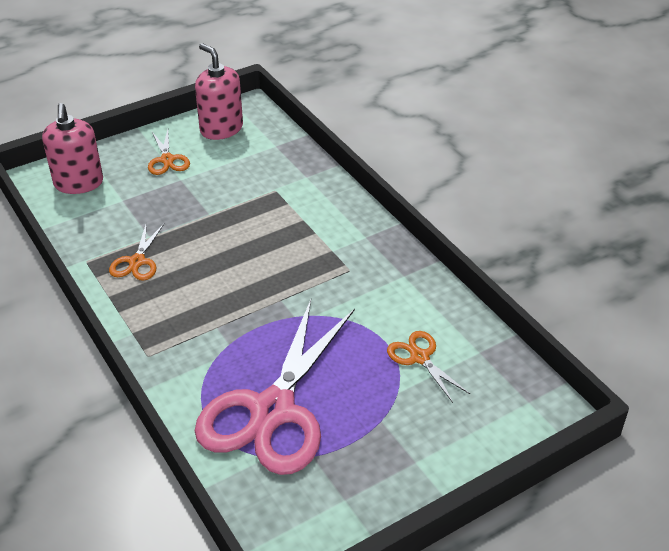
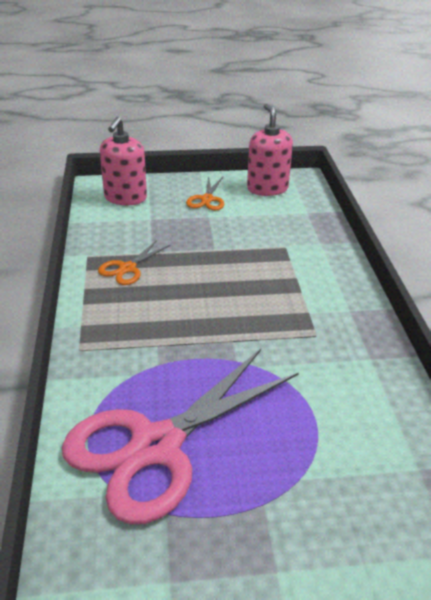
camera: 25 degrees right, 5 degrees down
(419, 357) = (344, 449): orange scissors -> none

